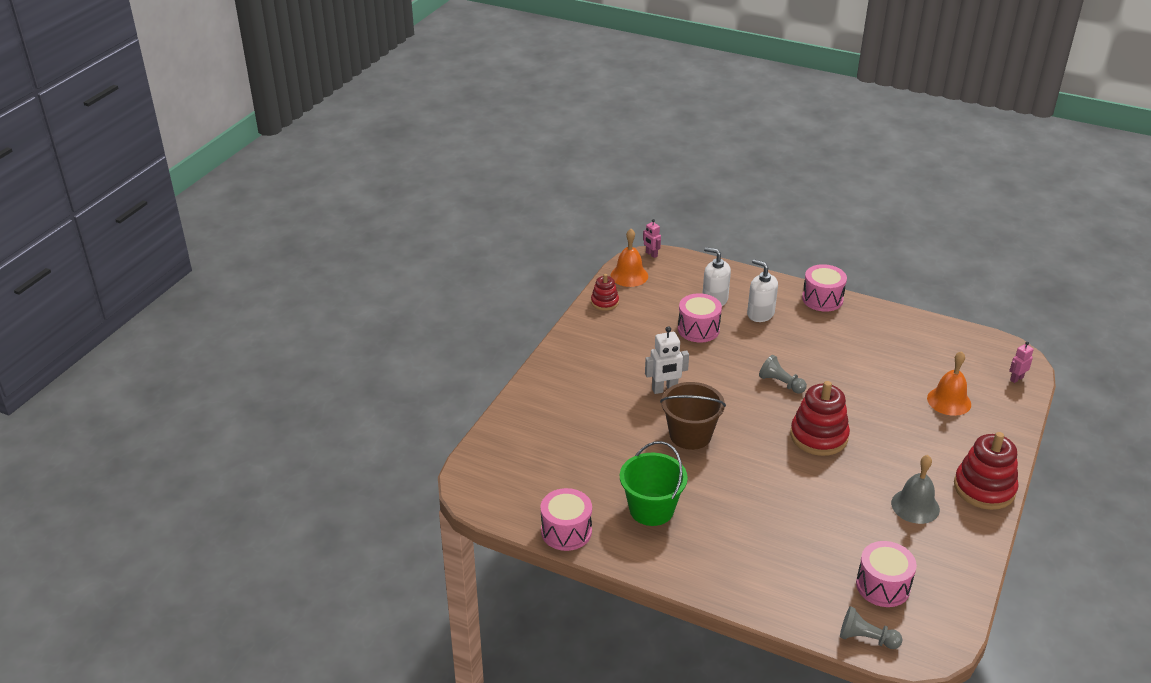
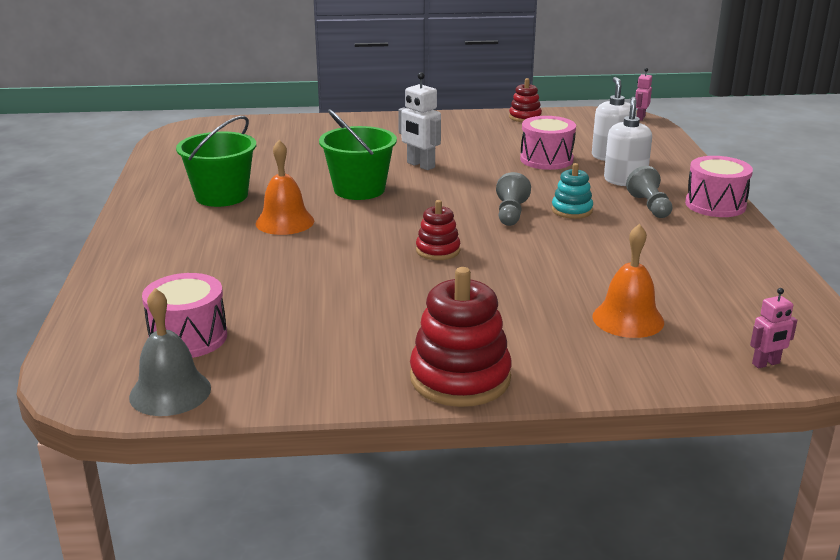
camera: 60 degrees right, 10 degrees down
(566, 531) = (158, 170): pink drum -> none
(629, 275) = (586, 117): orange bell -> orange bell (285, 222)
(690, 435) = (359, 189): brown bucket -> green bucket
(793, 356) = (572, 210): none -> turquoise stacking toy
(818, 436) = (438, 250): red stacking toy -> red stacking toy, size x0.56
(866, 638) = (83, 343): grey pawn -> grey pawn (650, 206)
(915, 506) = (367, 333): grey bell -> grey bell (170, 392)
(1016, 379) = (766, 363): pink robot -> pink robot turned 135 degrees clockwise

